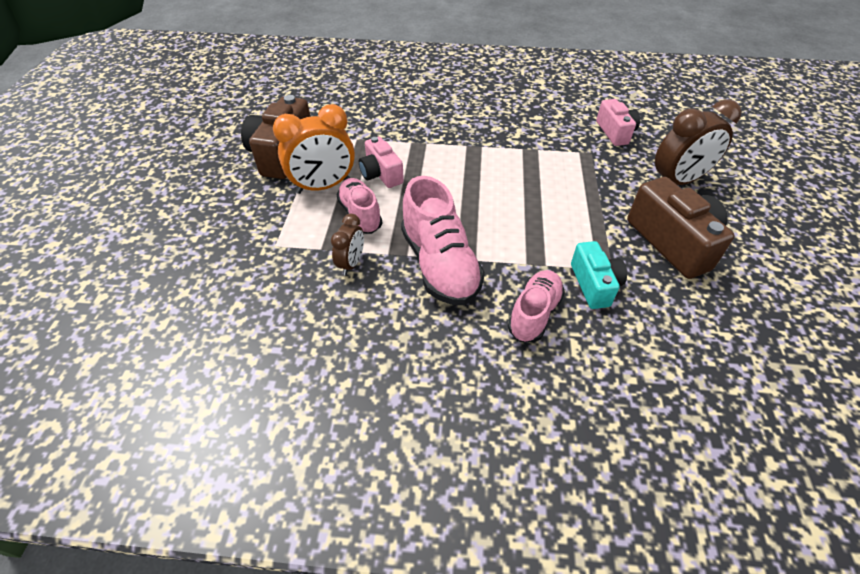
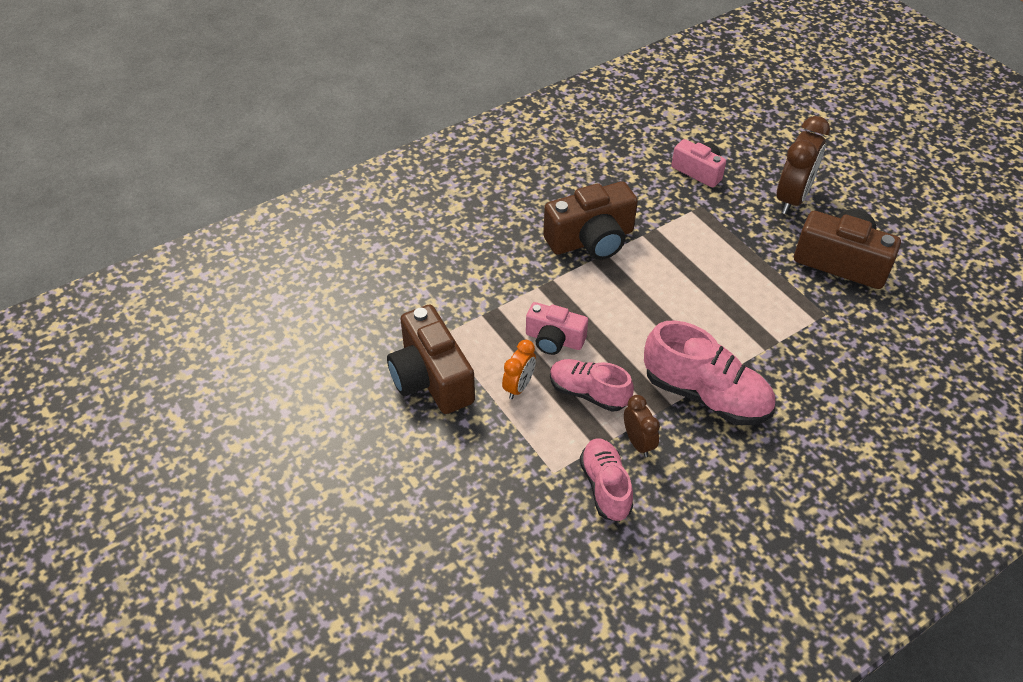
camera: 40 degrees left, 0 degrees up
(323, 187) = (519, 387): orange clock -> orange clock, size x0.55
(481, 134) = (591, 240): none -> brown camera
(534, 314) = (814, 389): pink shoe -> pink shoe (605, 487)
(594, 284) = (827, 336): turquoise camera -> none

